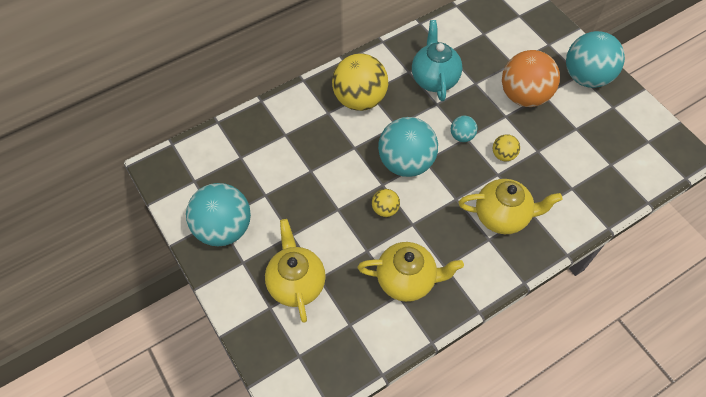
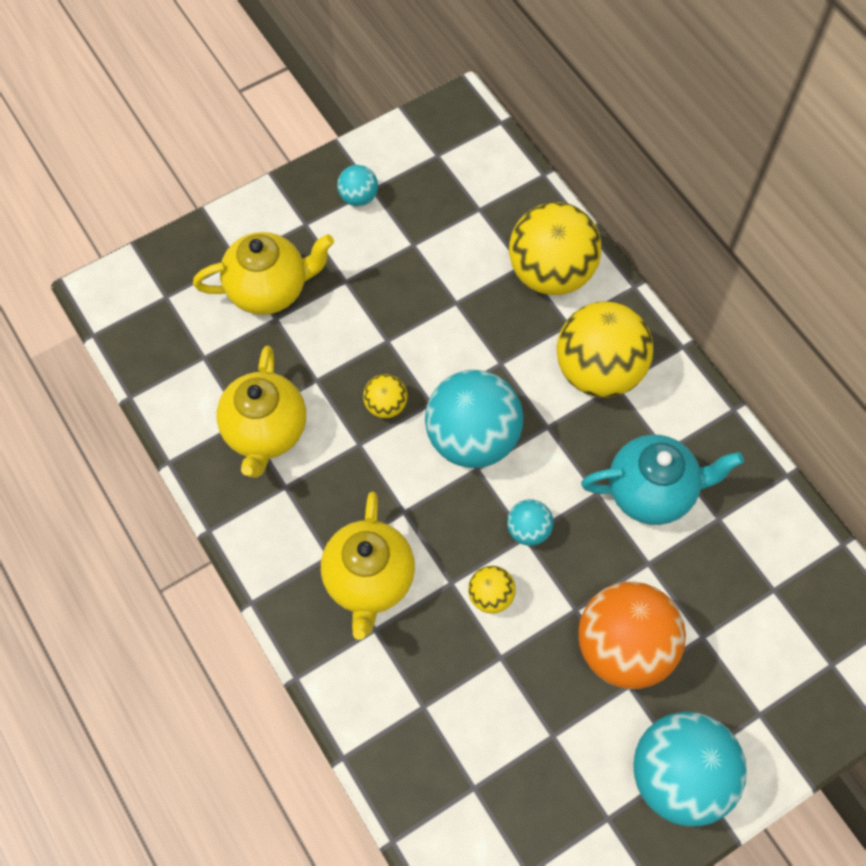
camera: 90 degrees right, 5 degrees up
(224, 228) = (358, 197): turquoise ball -> turquoise ball, size x0.47
(292, 120) = (551, 273): none -> yellow ball

